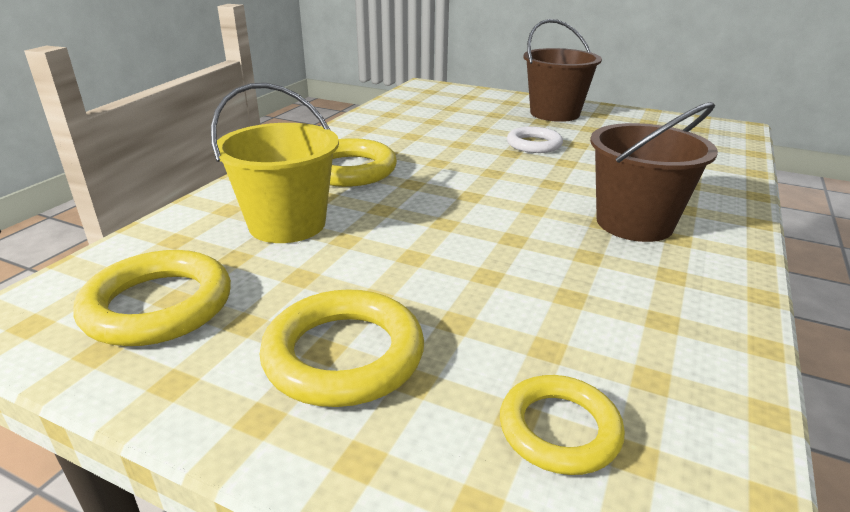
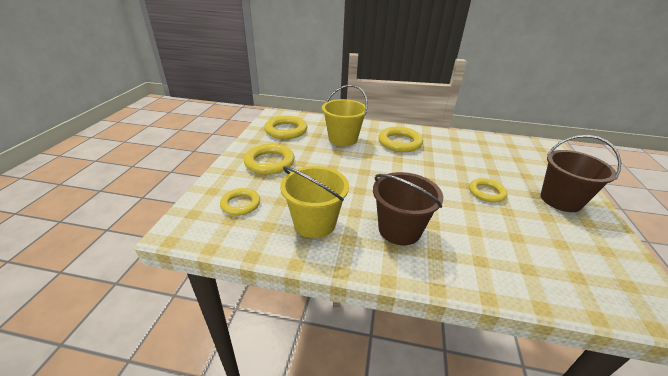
camera: 75 degrees right, 5 degrees up
(534, 144) = (486, 192): white ring -> yellow ring
(629, 307) = (315, 223): none -> yellow bucket

